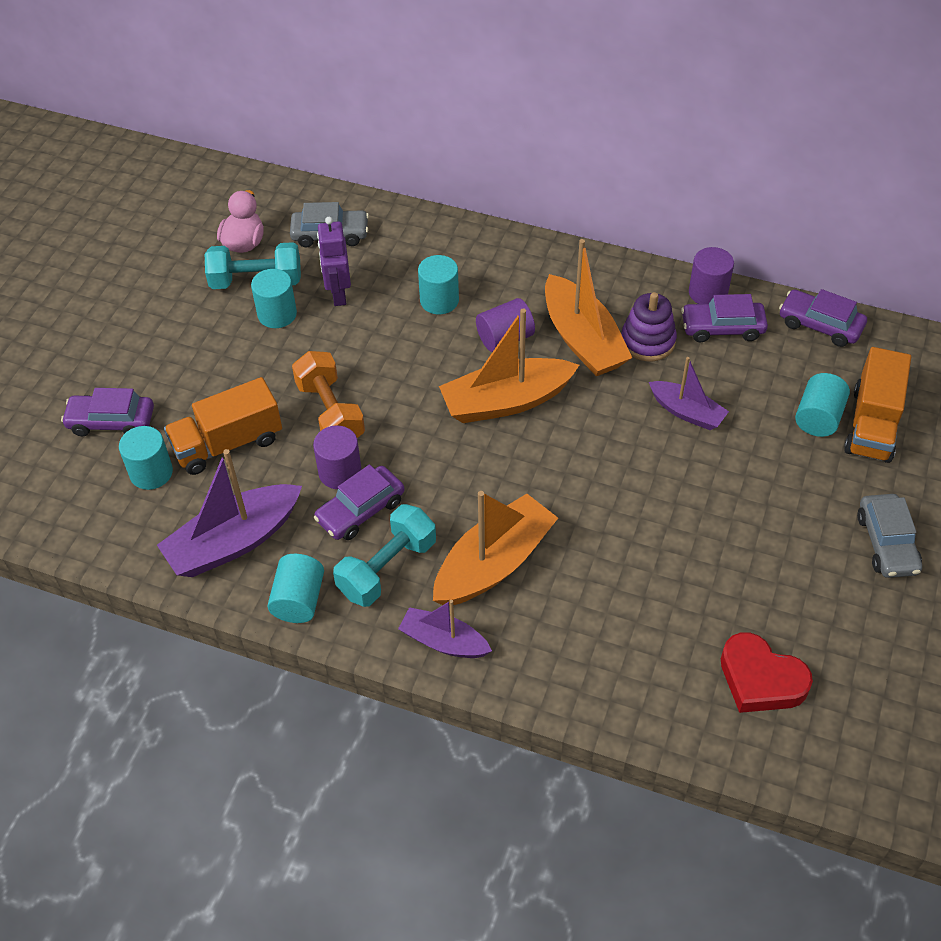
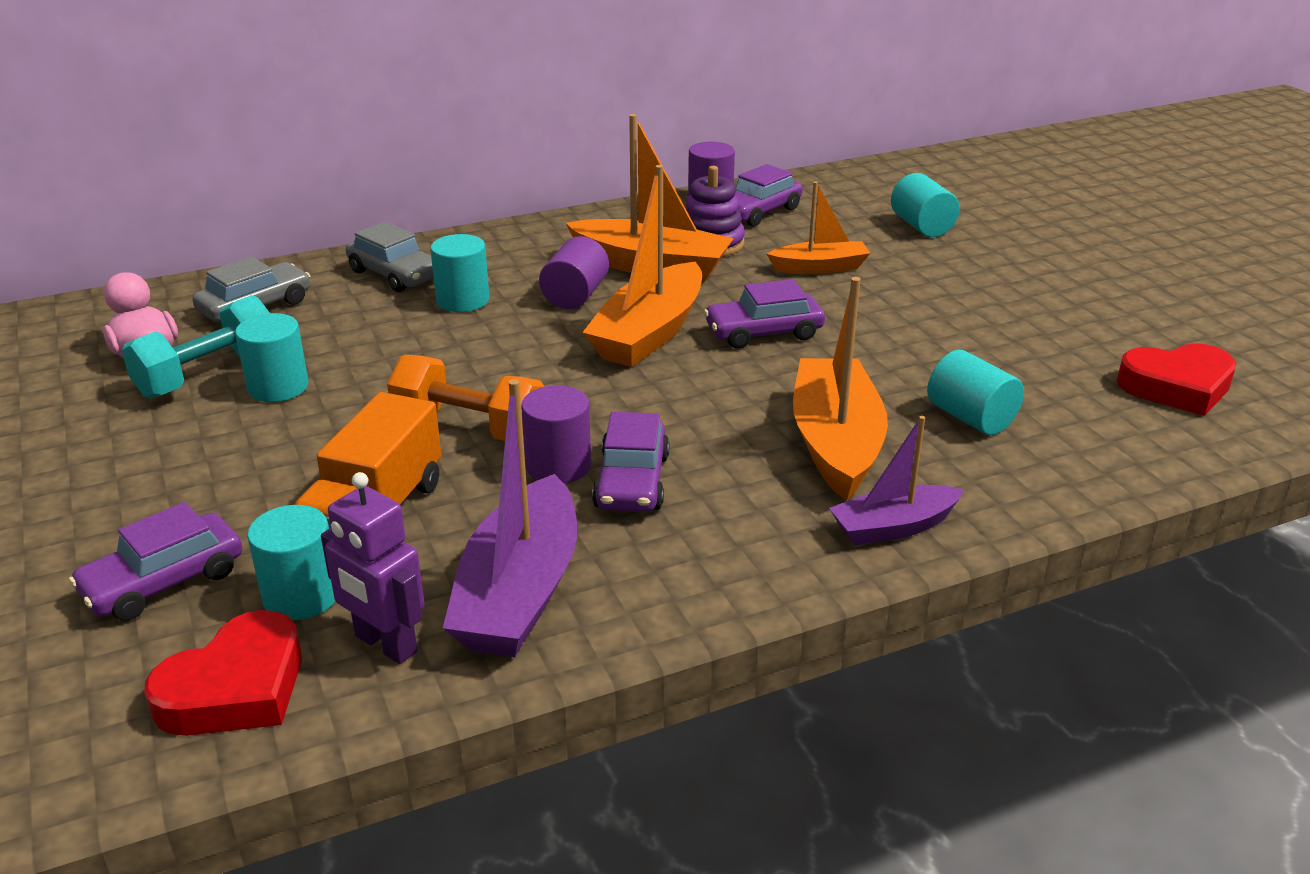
camera: 45 degrees left, 20 degrees down
(81, 507) = (235, 688): none -> red heart
(298, 600) = (684, 593): turquoise cylinder -> turquoise cylinder (970, 418)
(338, 294) = (335, 342): purple robot -> purple robot (385, 644)
(387, 568) = (738, 508): turquoise dumbbell -> none
(686, 412) = (819, 268): purple boat -> orange boat
(820, 325) = (828, 181): purple car -> purple car (763, 332)
(872, 424) = (964, 213): orange truck -> none
(887, 543) = (1097, 266): grey car -> grey car (395, 274)

